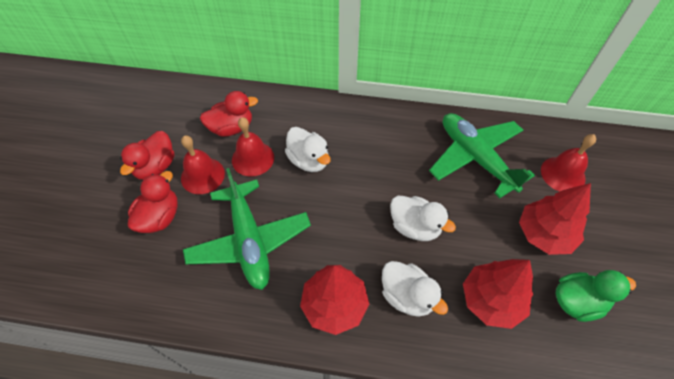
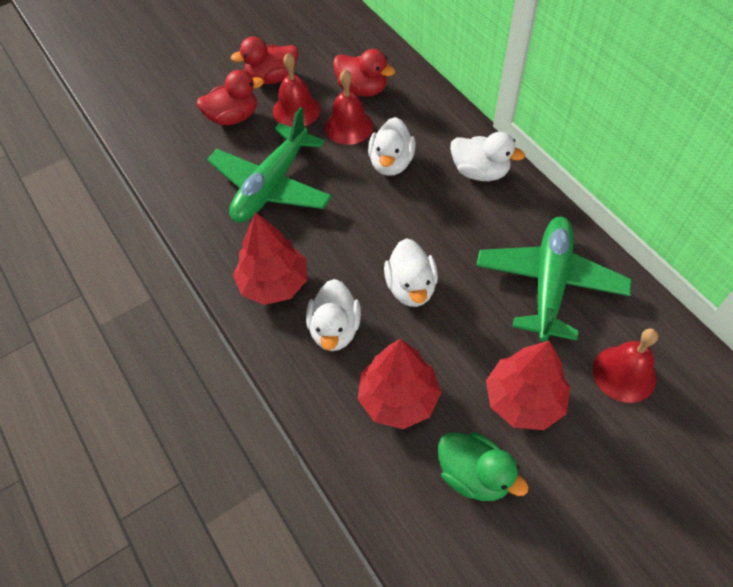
camera: 50 degrees right, 0 degrees up
(365, 124) = (480, 172): none -> white duck

